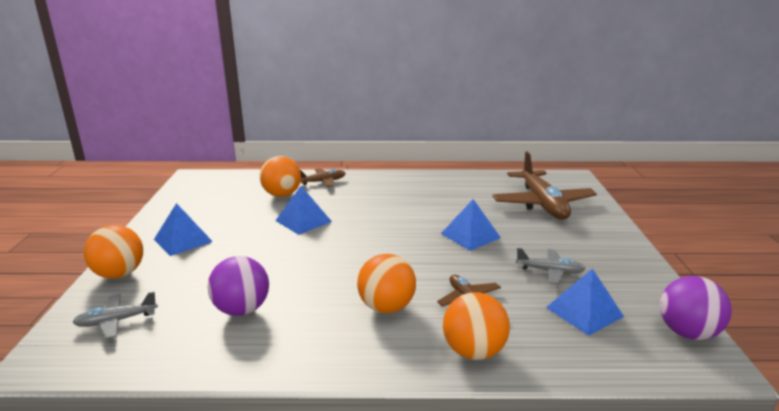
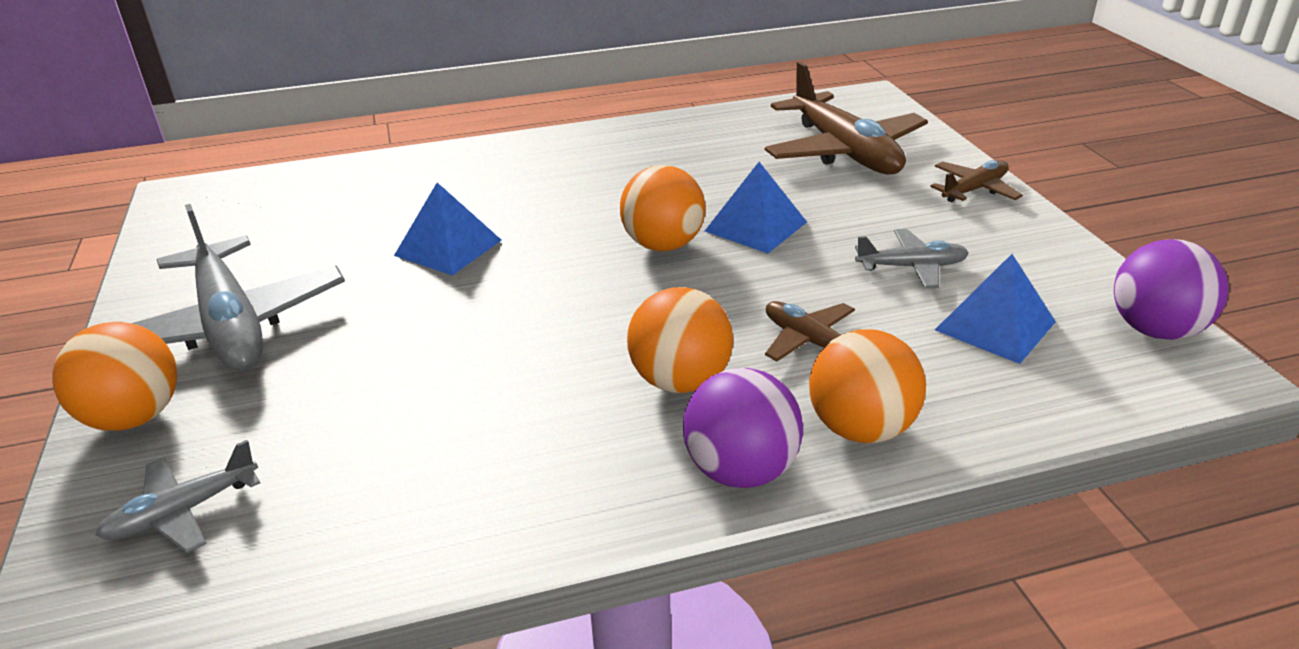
camera: 15 degrees left, 10 degrees up
(183, 240) = (230, 325): blue pyramid -> grey plane
(242, 310) = (422, 438): purple ball -> purple ball (740, 470)
(282, 195) = (380, 203): orange ball -> orange ball (663, 245)
(323, 182) = (445, 166): brown plane -> brown plane (974, 190)

